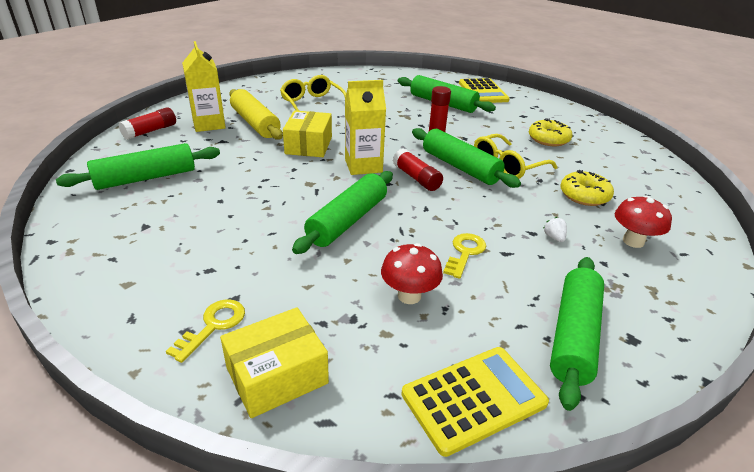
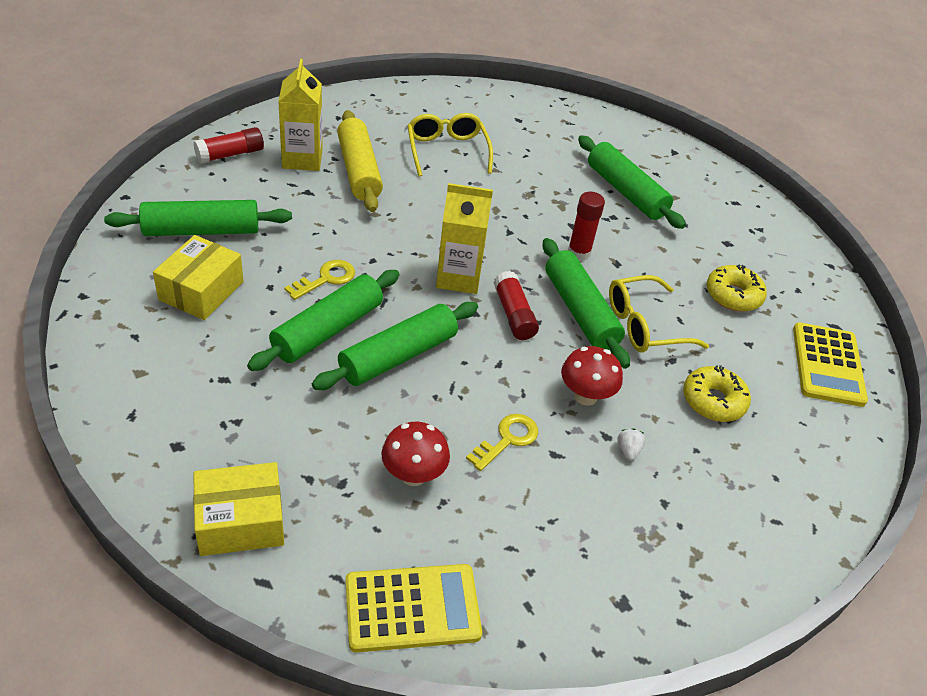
camera: 15 degrees right, 10 degrees up
(213, 326) = (203, 448): yellow key -> yellow key (326, 279)
(308, 145) = (408, 225): yellow box -> yellow box (201, 291)
(483, 92) = (698, 182): yellow calculator -> yellow calculator (828, 365)
(573, 336) = (560, 578): green rolling pin -> green rolling pin (327, 330)
(633, 241) = (724, 485): red mushroom -> red mushroom (585, 396)

